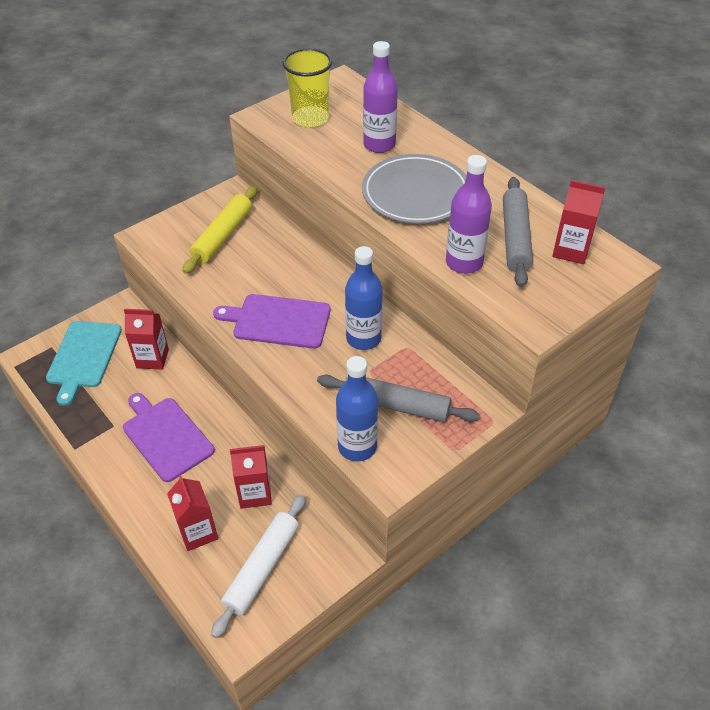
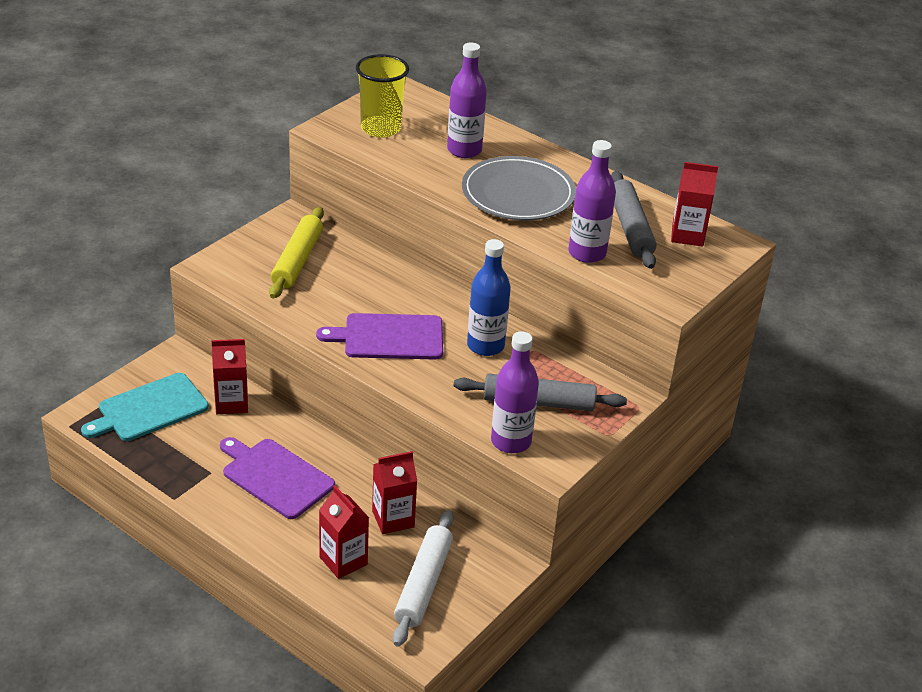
camera: 15 degrees left, 10 degrees down
(83, 357) = (149, 409): turquoise cutting board -> turquoise cutting board turned 60 degrees clockwise
(357, 446) = (511, 441): blue bottle -> purple bottle

